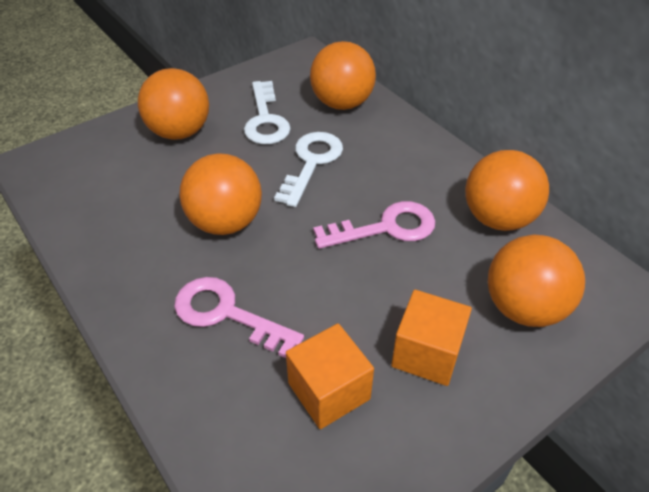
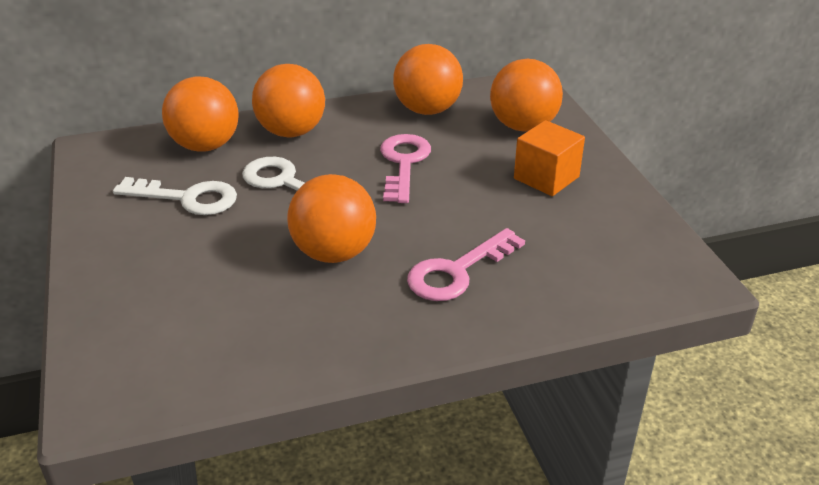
camera: 70 degrees left, 10 degrees down
(179, 132) = (152, 263): orange ball -> orange ball (291, 132)
(329, 391) = (563, 231): orange cube -> none

